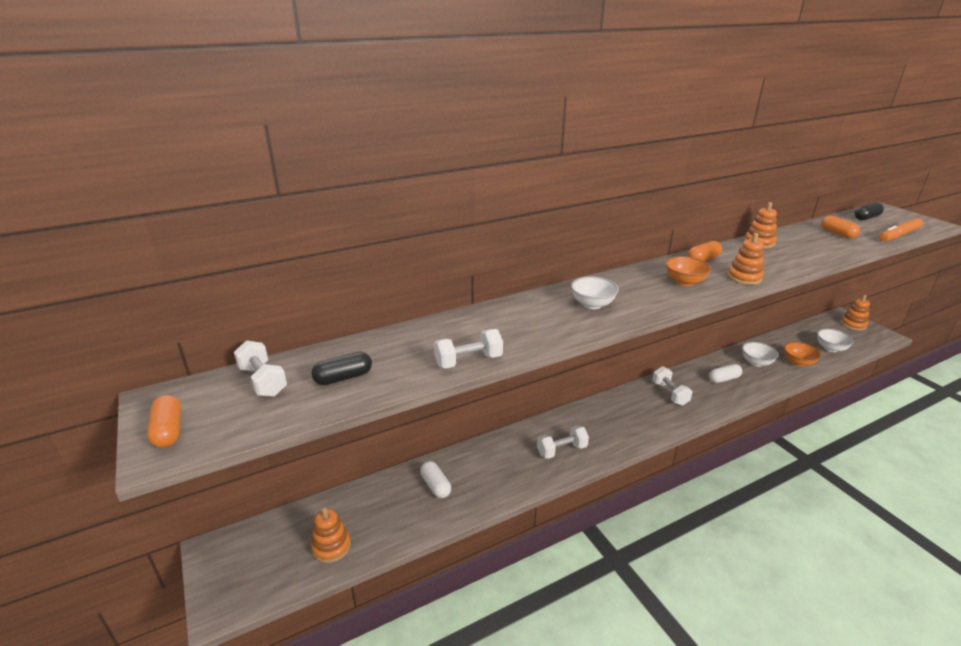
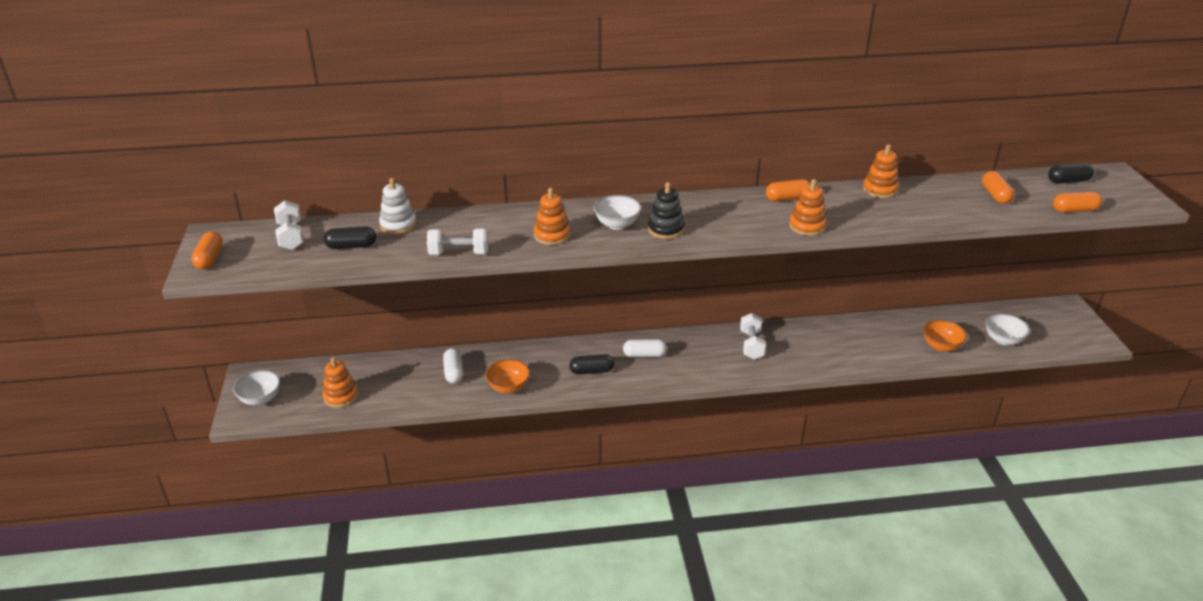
camera: 20 degrees right, 5 degrees up
(380, 345) = (398, 225): none -> white stacking toy
(561, 450) = (591, 371): white dumbbell -> black capsule
(638, 301) = (666, 229): none -> black stacking toy
(684, 282) = (736, 219): orange bowl -> orange bowl (508, 387)
(724, 379) = (829, 344): white capsule -> white capsule (644, 355)
(756, 362) = (887, 335): white bowl -> white bowl (260, 399)
(853, 324) = (1068, 319): orange stacking toy -> orange stacking toy (552, 235)
(898, 235) = (1074, 210): orange marker -> orange capsule

